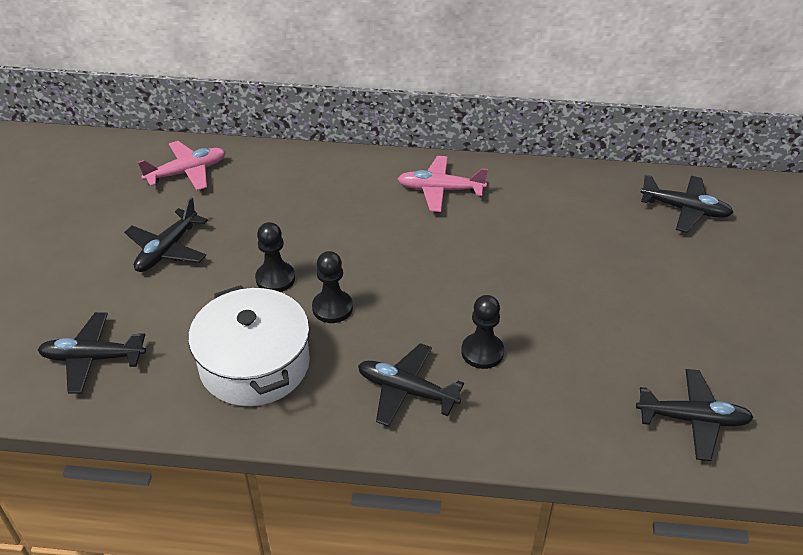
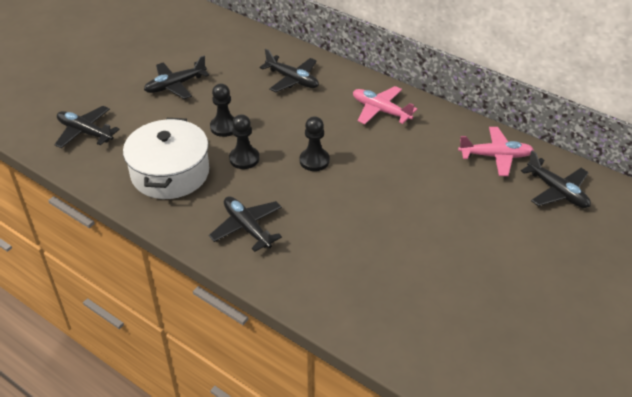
camera: 30 degrees right, 0 degrees up
(187, 172) = (225, 42): pink plane -> pink plane (496, 156)
(482, 352) = (316, 225): black pawn -> black pawn (314, 161)
(693, 419) = (425, 331): black plane -> black plane (292, 80)

